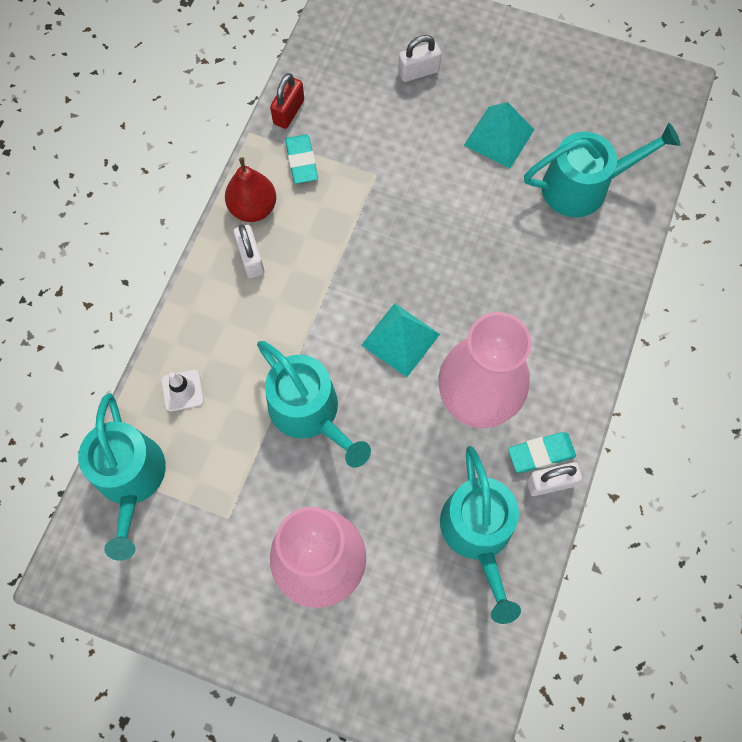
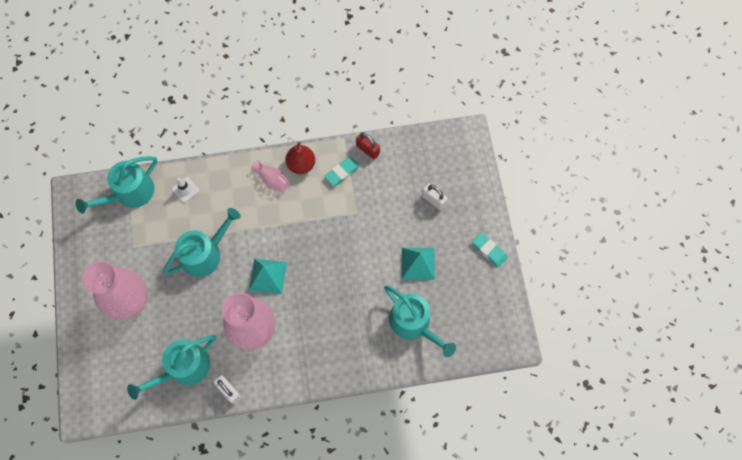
camera: 60 degrees right, 0 degrees up
(251, 258) = (272, 180): white padlock -> pink vase
(289, 112) = (367, 149): red padlock -> red padlock turned 45 degrees clockwise
(309, 412) = (205, 254): turquoise watering can -> turquoise watering can turned 150 degrees counterclockwise
(541, 453) = (242, 378): turquoise eraser -> turquoise eraser (489, 250)

